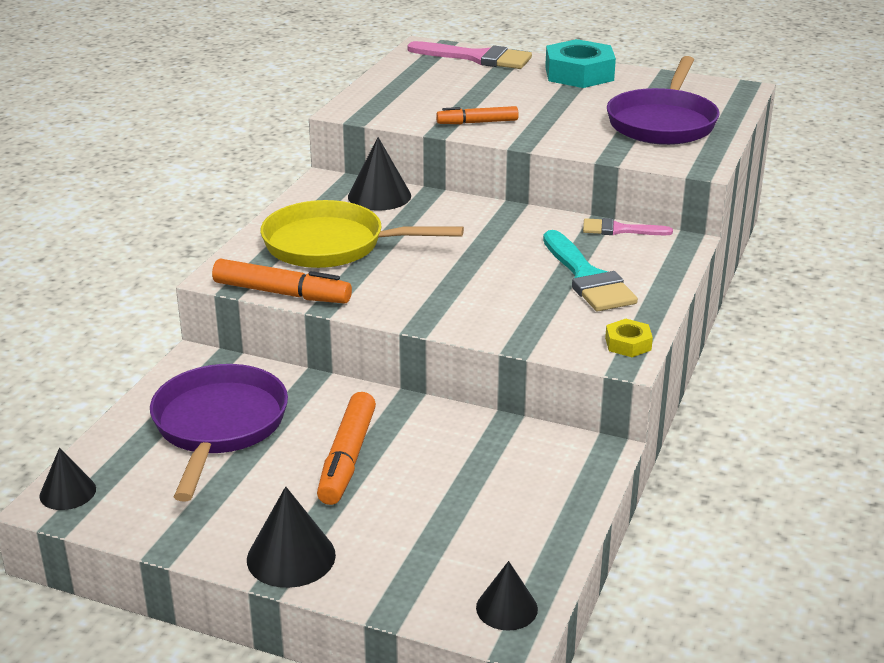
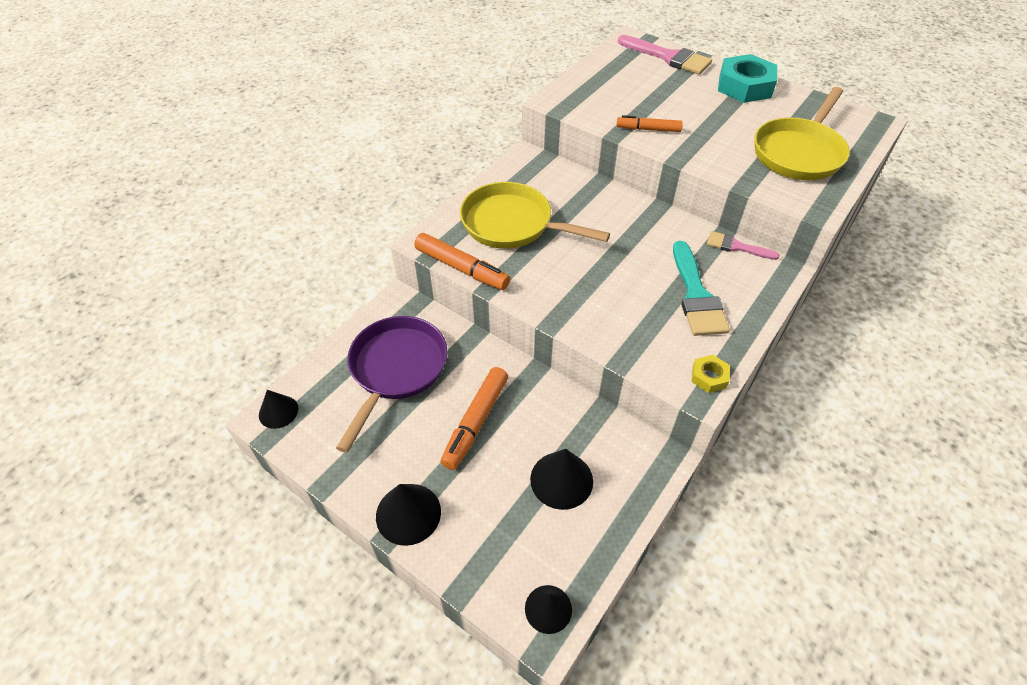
camera: 15 degrees right, 20 degrees up
(379, 196) = (562, 178): black cone -> black cone (561, 480)
(663, 123) = (799, 152): purple pan -> yellow pan

